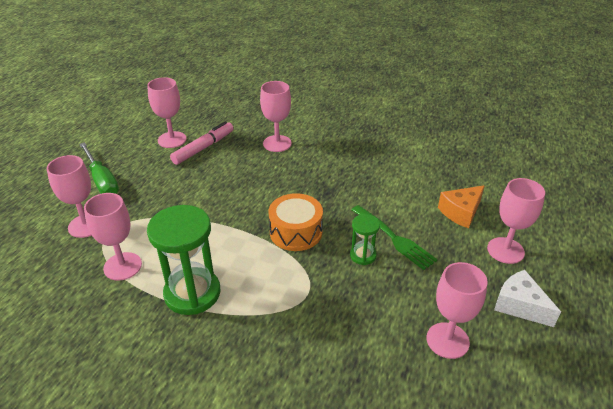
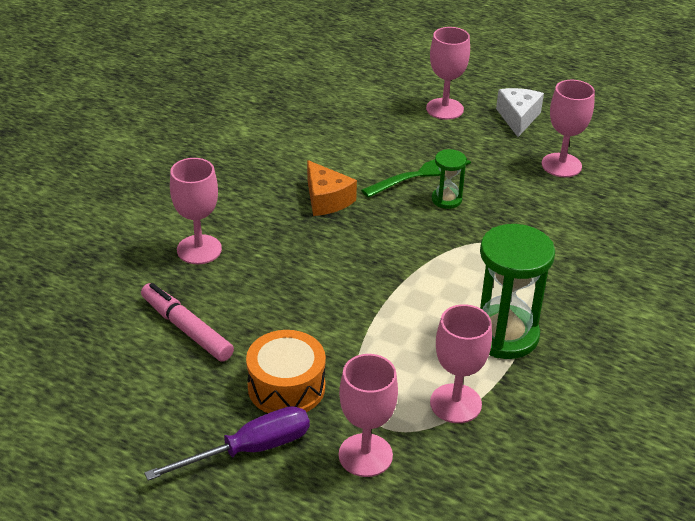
camera: 85 degrees left, 0 degrees up
(102, 180) = (249, 450): green screwdriver -> purple screwdriver
(172, 140) = (148, 368): pink goblet -> none
(296, 232) = (402, 246): orange drum -> orange drum (286, 387)
(461, 212) = (382, 123): orange cheese -> orange cheese (326, 199)
(519, 305) = (518, 118): white cheese -> white cheese turned 135 degrees clockwise

